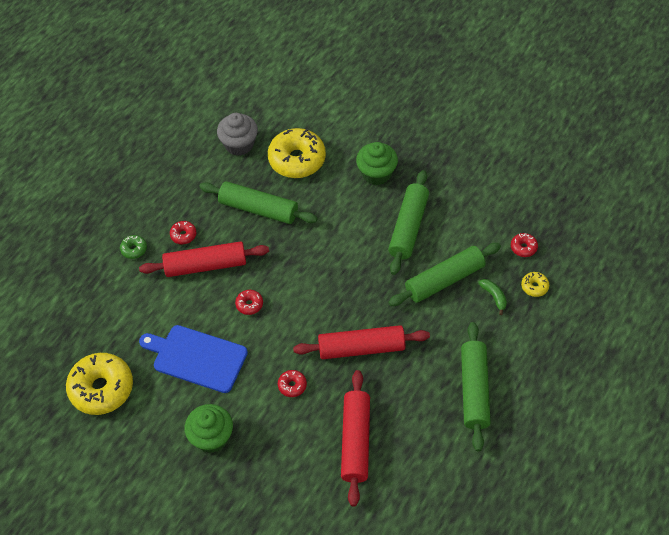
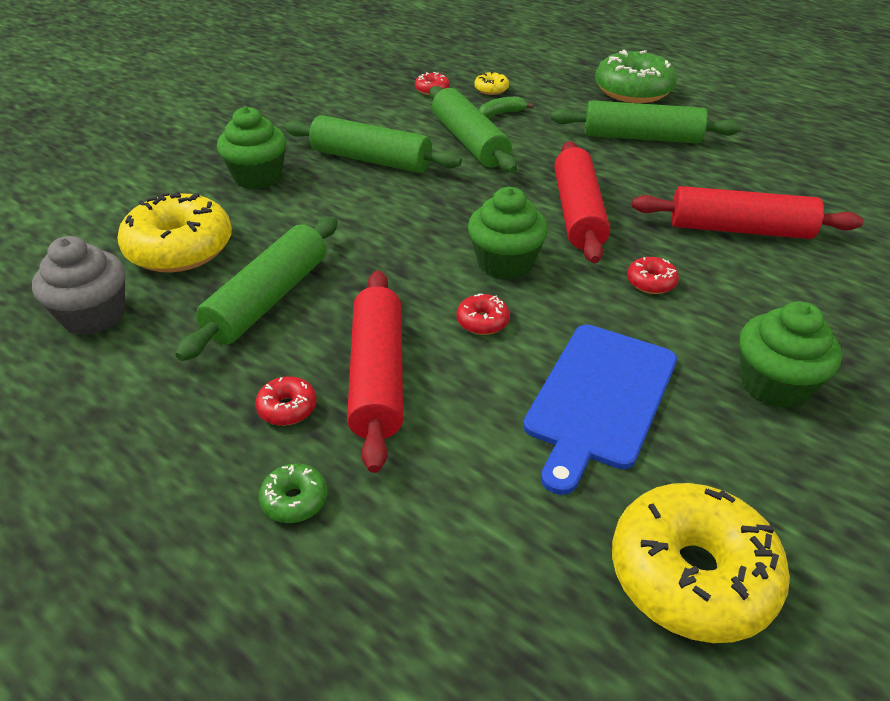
camera: 85 degrees left, 15 degrees down
(302, 311) = (505, 263): none -> green cupcake
(557, 388) = (633, 91): none -> green donut

